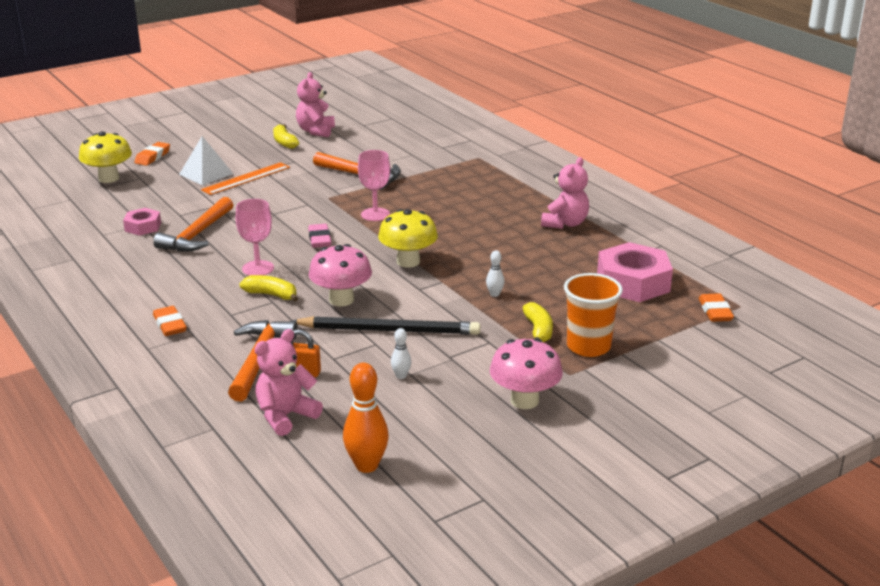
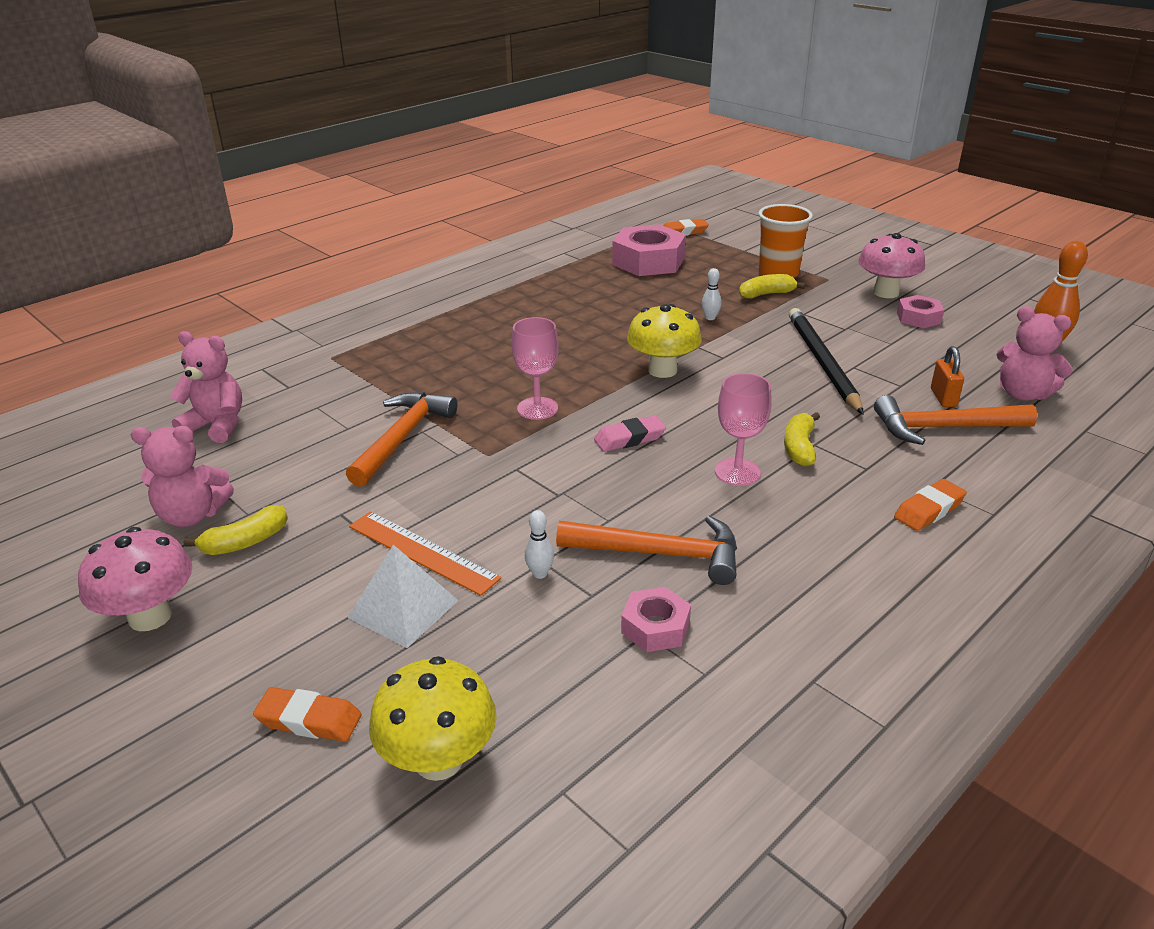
camera: 100 degrees left, 5 degrees up
(341, 300) = (778, 398): pink mushroom -> pink mushroom (150, 616)
(401, 376) = (899, 347): white bowling pin -> white bowling pin (540, 574)
(457, 404) = (918, 318): none -> pink nut
(565, 223) = (528, 295): pink teddy bear -> pink teddy bear (217, 426)

